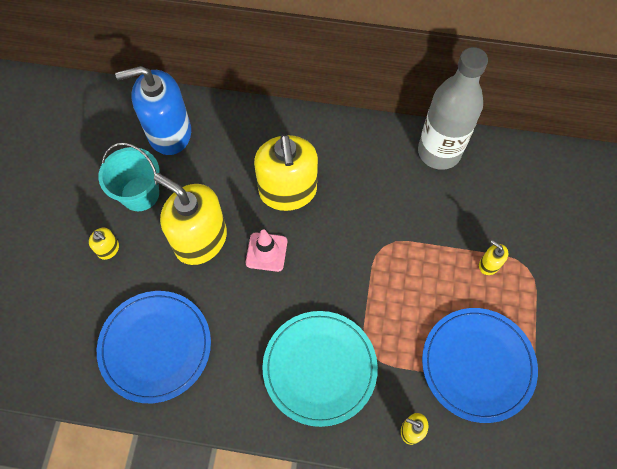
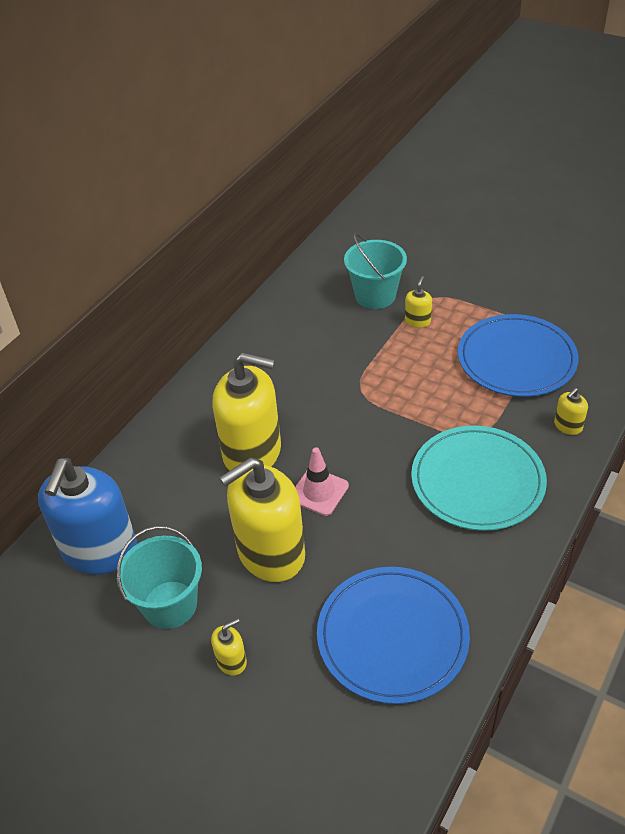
camera: 65 degrees left, 20 degrees down
(439, 152) = (277, 319): grey bottle -> none
(489, 265) = (417, 321): yellow soap dispenser -> yellow soap dispenser turned 135 degrees clockwise
(506, 218) = (375, 295): none -> turquoise bucket

